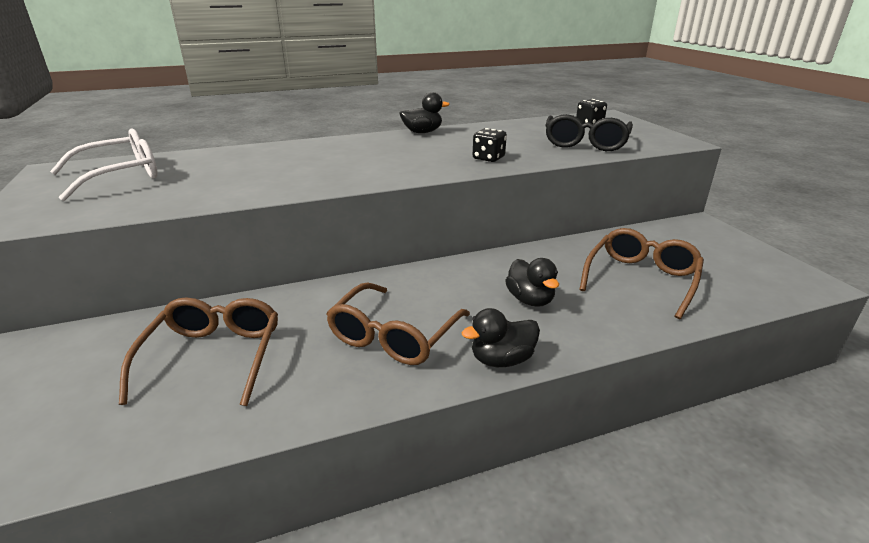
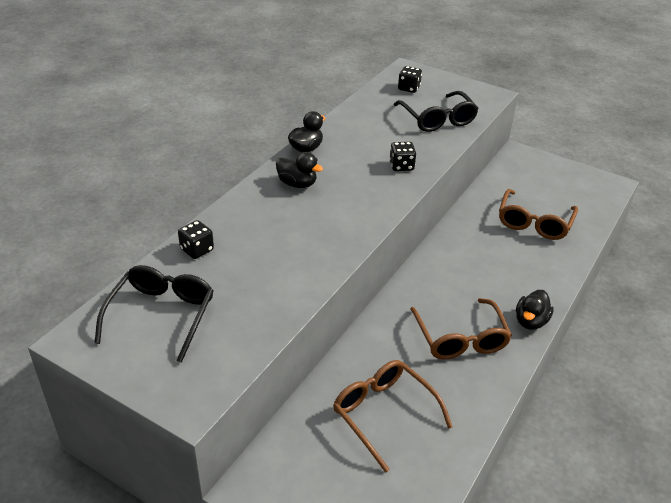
camera: 40 degrees left, 10 degrees up
(120, 176) = (161, 315): white glasses -> black glasses
(223, 155) = (197, 250): none -> black dice
(530, 300) = (497, 271): black duck -> black duck (297, 184)
(641, 279) = (534, 223): brown glasses -> brown glasses turned 150 degrees counterclockwise

